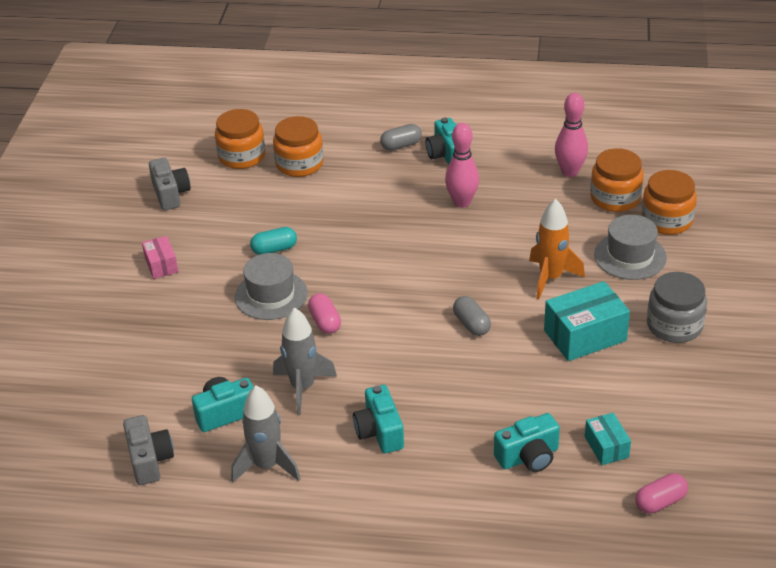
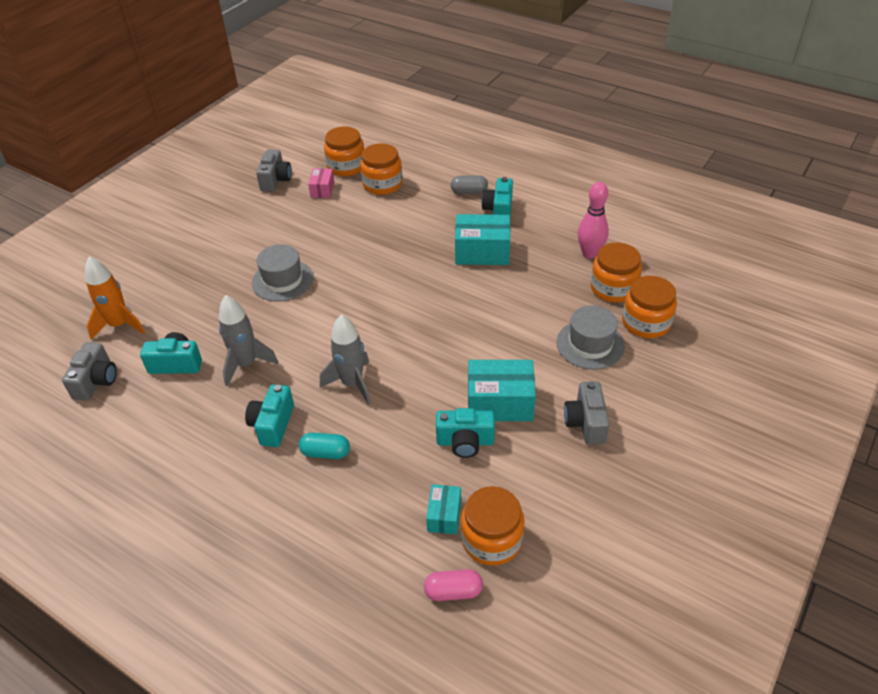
camera: 25 degrees right, 5 degrees up
(161, 265) = (227, 231): pink box -> pink box (322, 190)
(266, 466) = (170, 419): grey rocket -> grey rocket (352, 384)
(274, 249) = (313, 245): turquoise capsule -> turquoise capsule (325, 453)
(325, 322) = (304, 316): pink capsule -> none
(462, 202) = (482, 252): pink bowling pin -> turquoise box
(471, 324) = (413, 358): grey capsule -> none
(528, 457) = (372, 497): turquoise camera -> turquoise camera (465, 442)
(550, 278) = (507, 340): orange rocket -> orange rocket (119, 325)
(662, 450) = (491, 539): none -> orange jar
(674, 325) = (586, 423): grey jar -> grey camera

